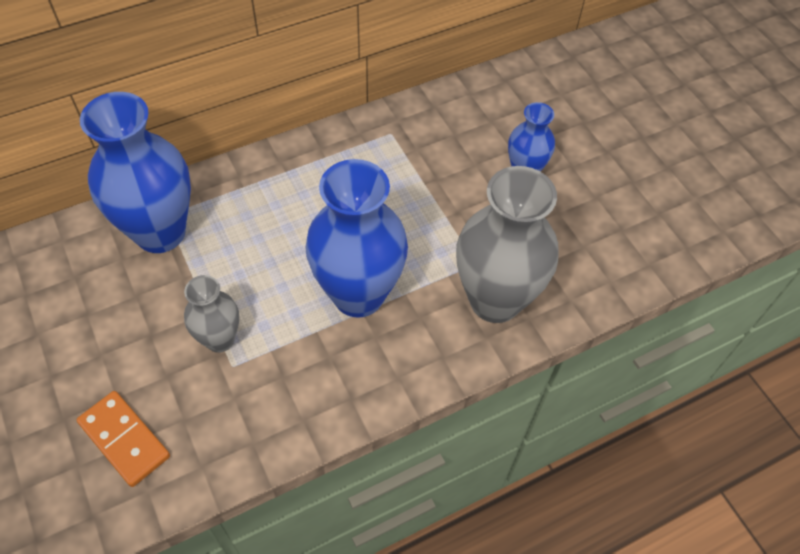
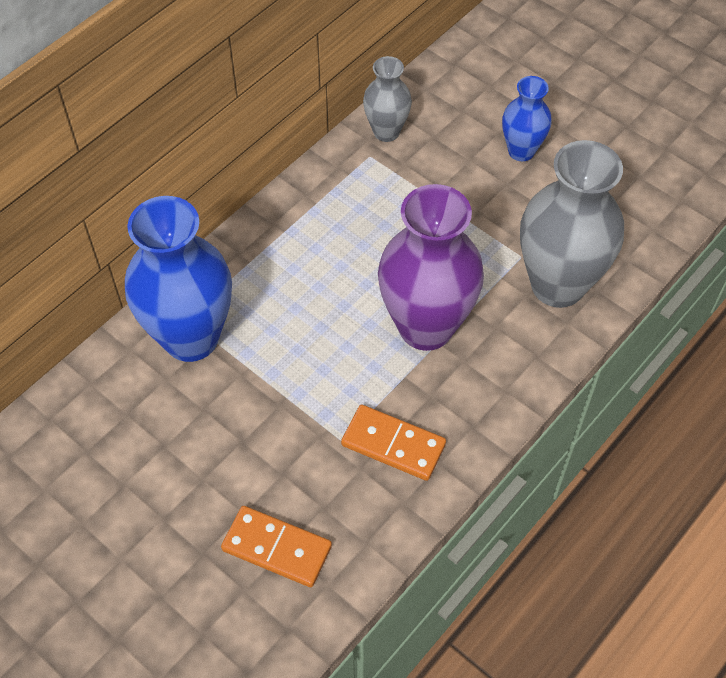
camera: 20 degrees left, 0 degrees up
(220, 339) = (315, 419): grey vase -> grey vase (386, 132)
(273, 387) = (393, 444): none -> orange domino
(358, 295) = (426, 327): blue vase -> purple vase

